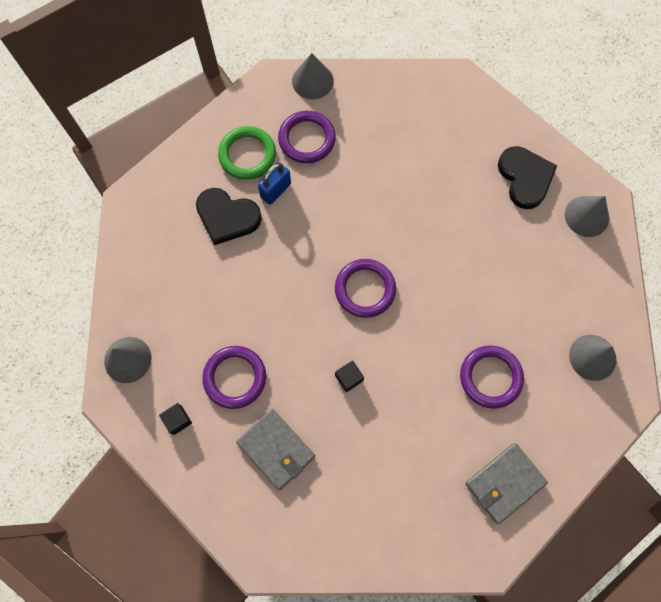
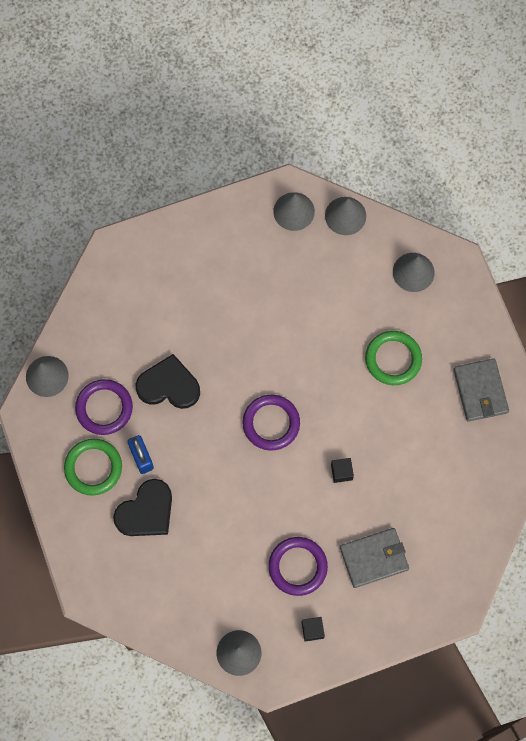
camera: 65 degrees left, 0 degrees up
(490, 377) = (393, 359): purple ring -> green ring
(525, 178) = (235, 242): black heart -> black heart (169, 385)
(611, 265) = (345, 215): none -> grey cone

